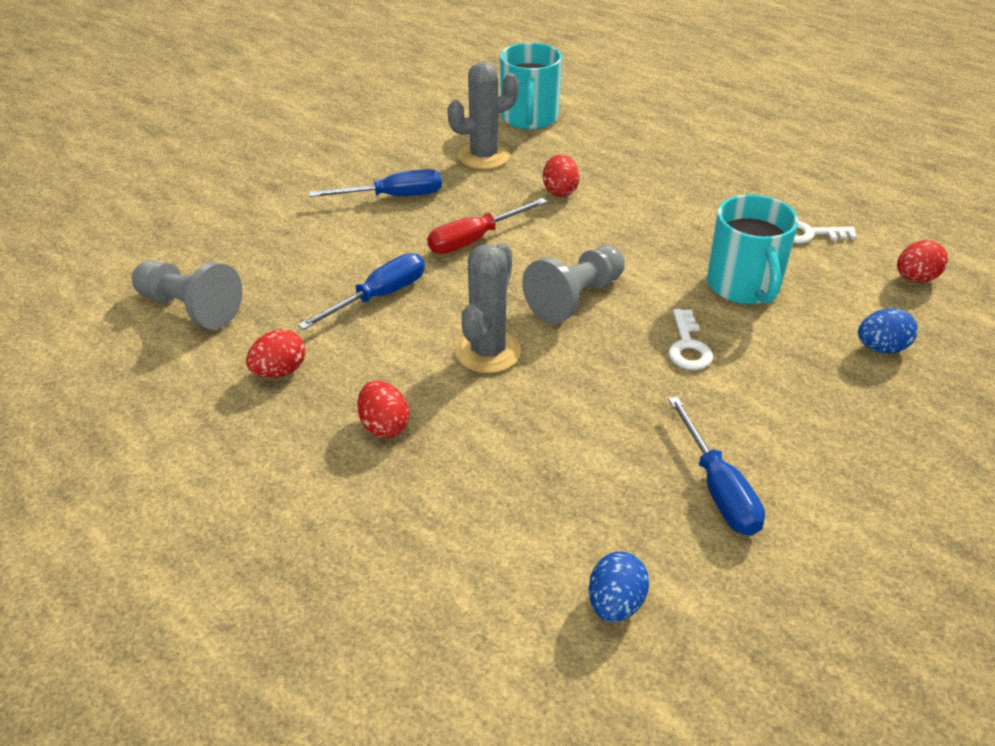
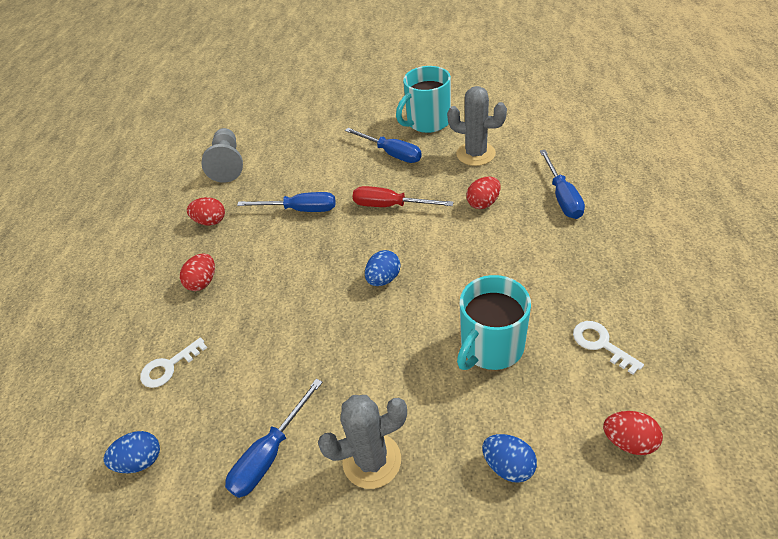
camera: 55 degrees right, 5 degrees up
(488, 351) = (297, 278): grey cactus -> grey cactus (372, 460)
(529, 118) = (543, 141): turquoise mug -> turquoise mug (427, 122)
(575, 298) = (383, 279): grey pawn -> blue egg
(617, 152) = (562, 197): none -> blue screwdriver
(688, 346) = (392, 358): white key -> white key (168, 367)

